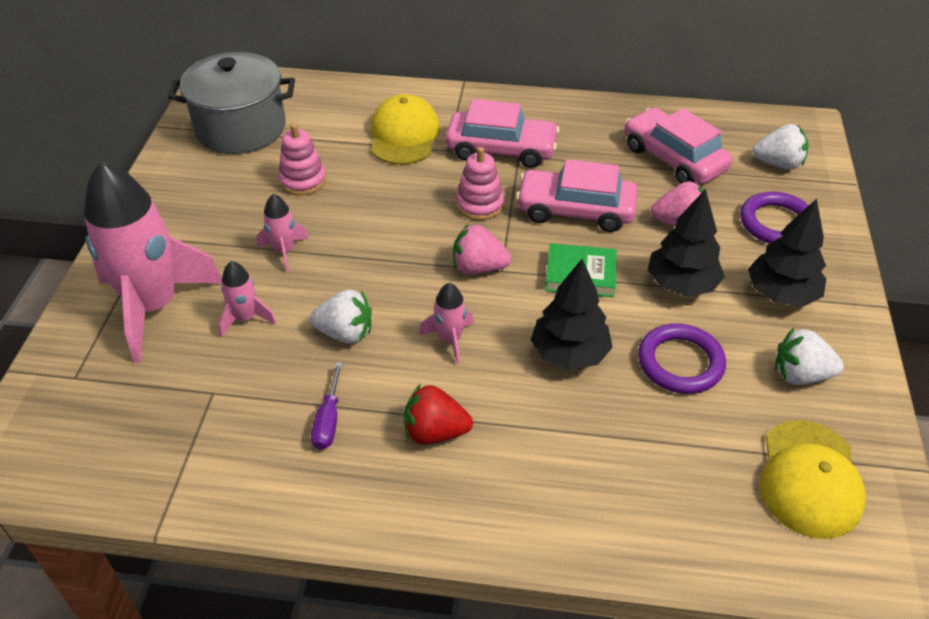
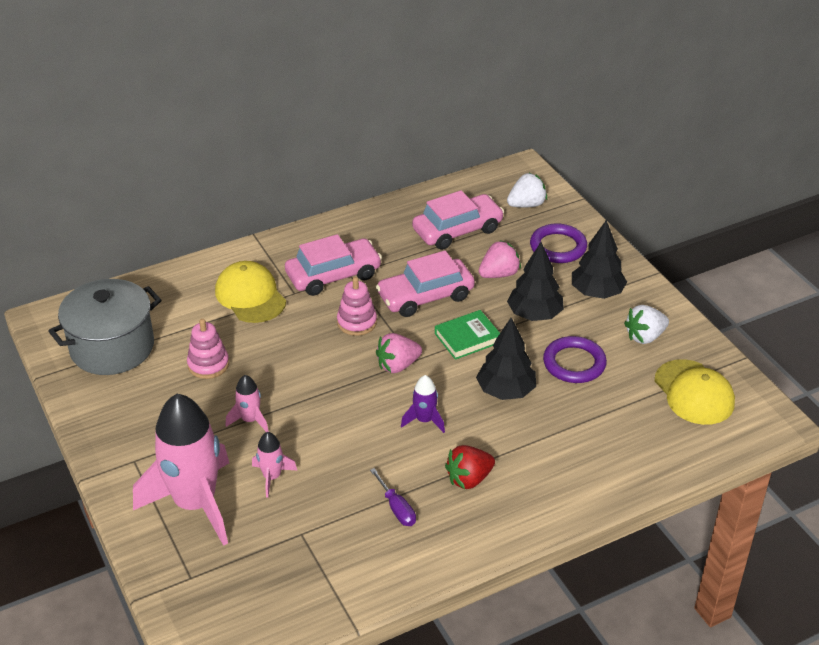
camera: 35 degrees left, 5 degrees down
(345, 333) = (351, 451): white strawberry -> none
(450, 340) = (424, 420): pink rocket -> purple rocket
(673, 158) = (457, 230): pink car -> pink car turned 135 degrees clockwise

